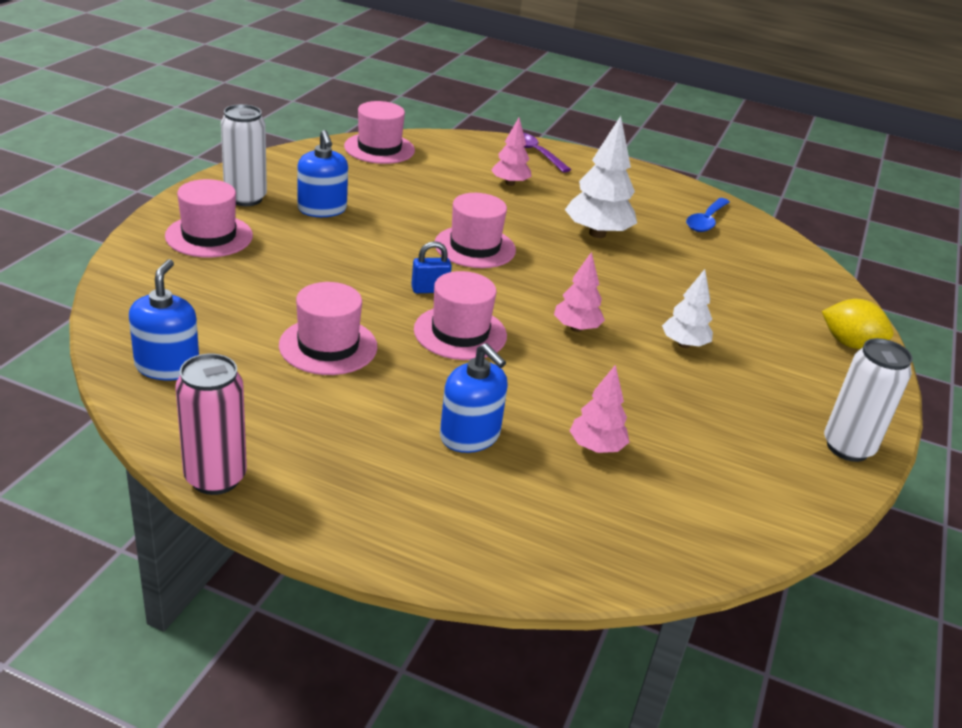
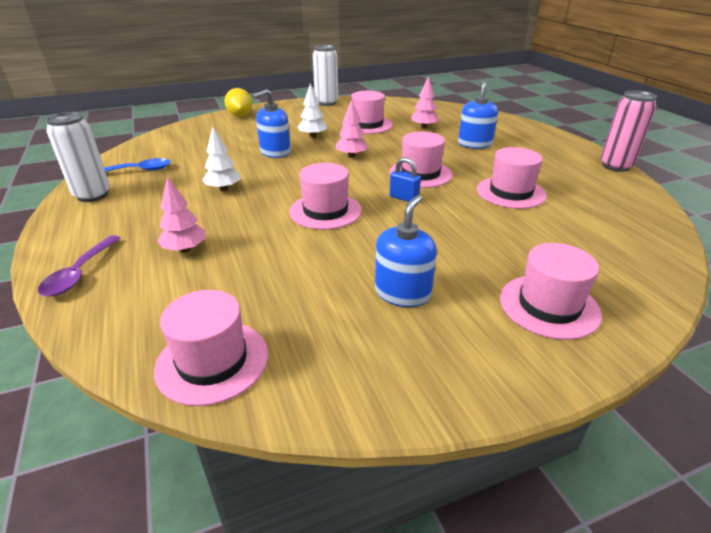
camera: 130 degrees left, 0 degrees up
(167, 366) = (629, 215): blue soap dispenser -> blue soap dispenser (275, 152)
(245, 198) = (474, 343): white can -> white can (92, 195)
(597, 234) = (223, 189): white tree -> white tree, size x0.61
(676, 409) = (367, 125): none -> pink hat

